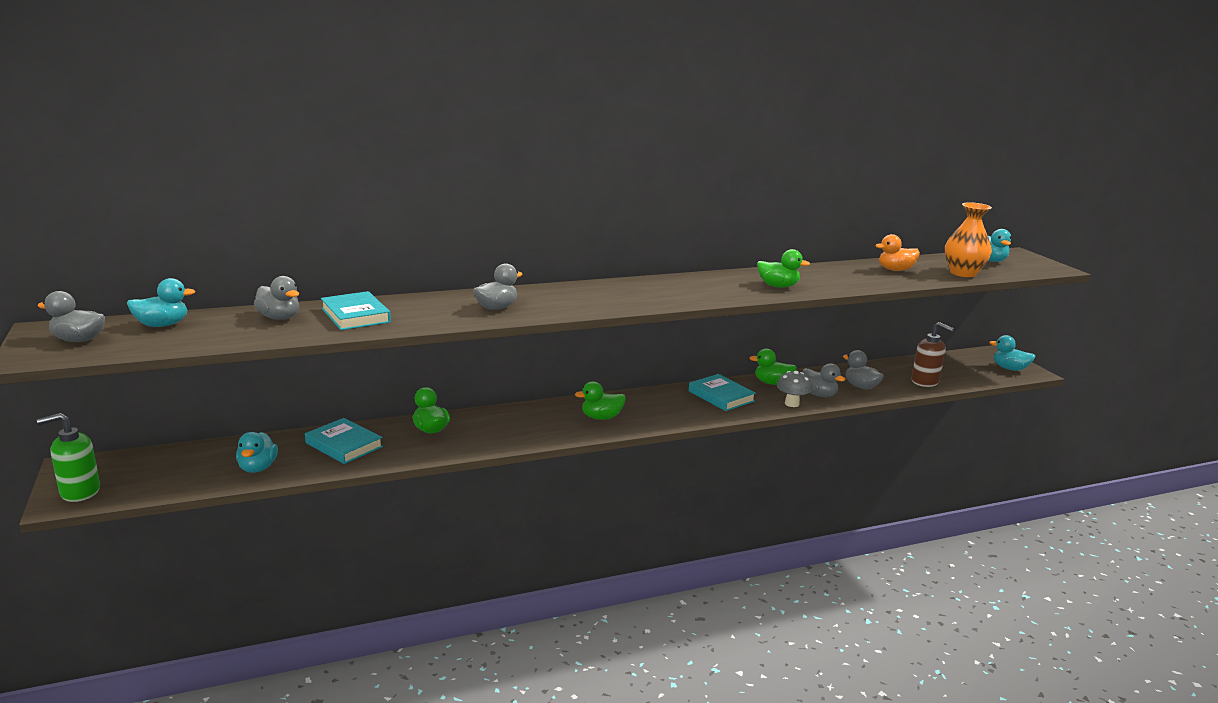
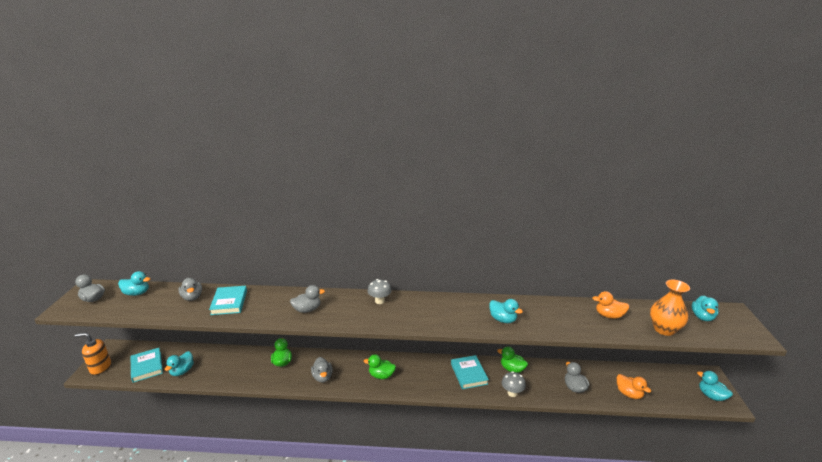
camera: 25 degrees right, 5 degrees up
(80, 491) = (100, 367): green soap dispenser -> orange soap dispenser
(344, 445) = (232, 363): turquoise book -> turquoise book (147, 366)
(595, 289) = (379, 301): none -> grey mushroom
(778, 286) = (503, 319): green duck -> turquoise duck
(819, 394) = (537, 388): grey duck -> grey duck (322, 377)
(925, 381) = (629, 394): brown soap dispenser -> orange duck

